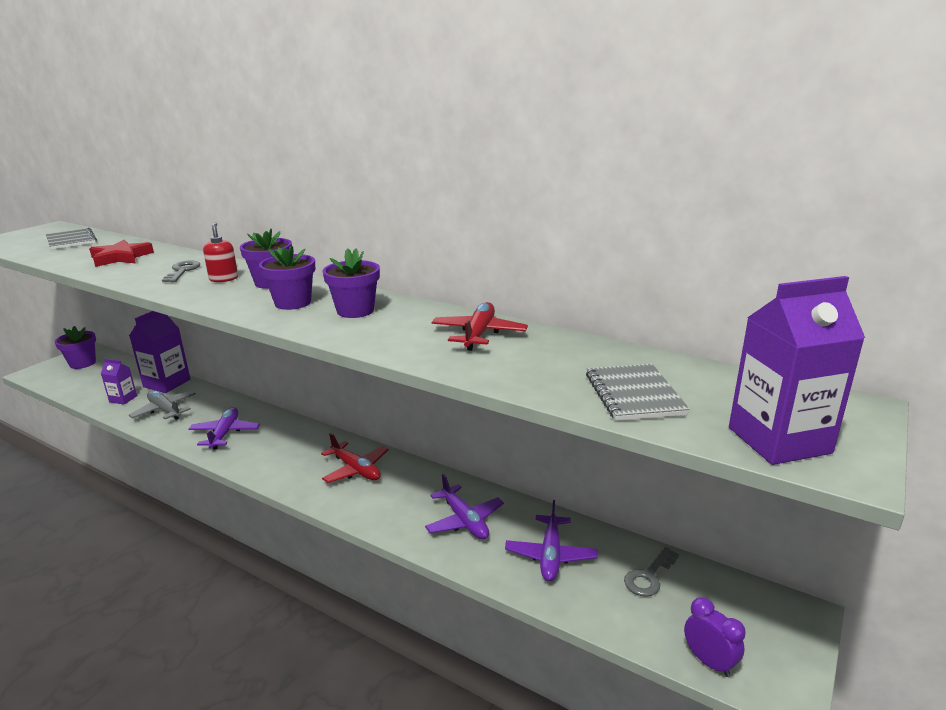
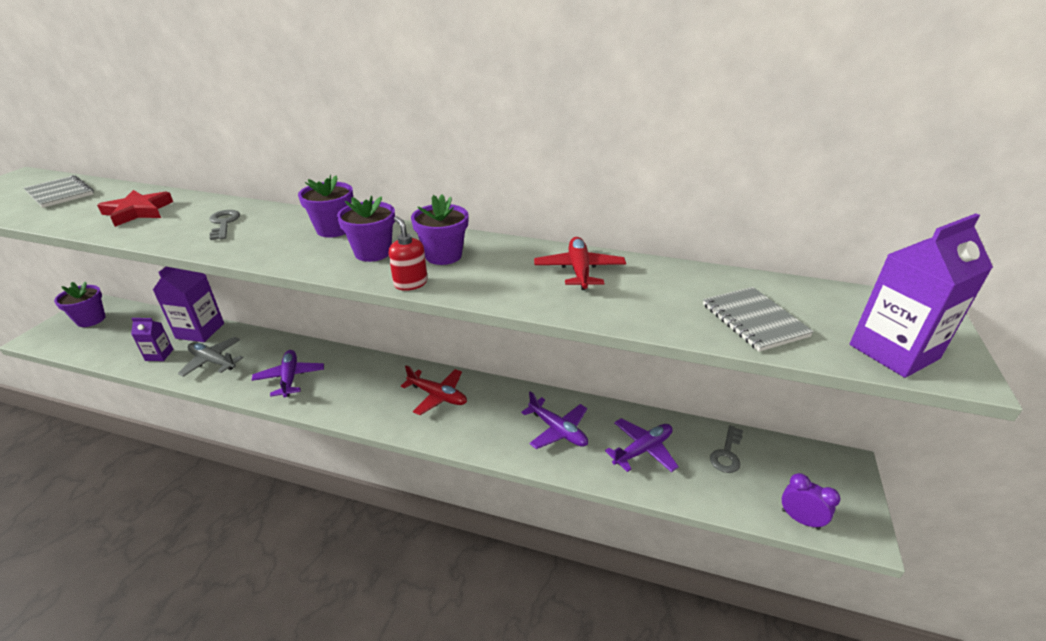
camera: 15 degrees left, 10 degrees up
(224, 279) = (277, 229): red soap dispenser -> red soap dispenser (410, 283)
(550, 555) = (643, 450): purple plane -> purple plane turned 120 degrees counterclockwise

